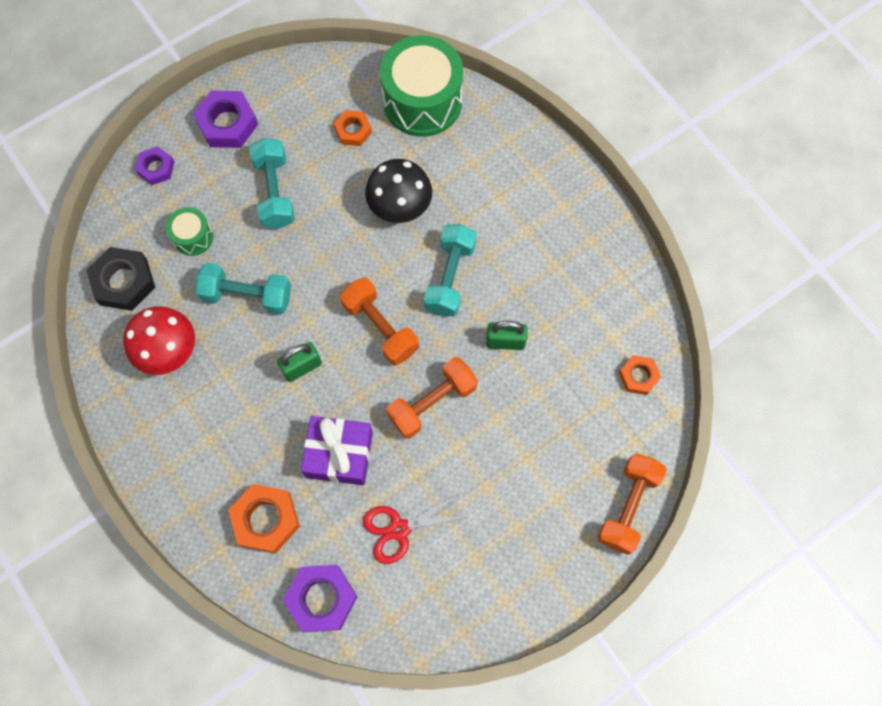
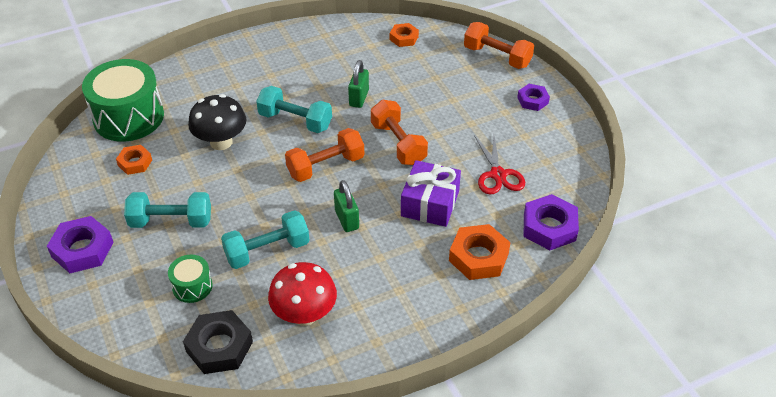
camera: 80 degrees left, 25 degrees down
(156, 168) = (104, 310): purple nut -> purple nut (532, 100)
(247, 295) = (267, 250): turquoise dumbbell -> turquoise dumbbell turned 45 degrees clockwise

